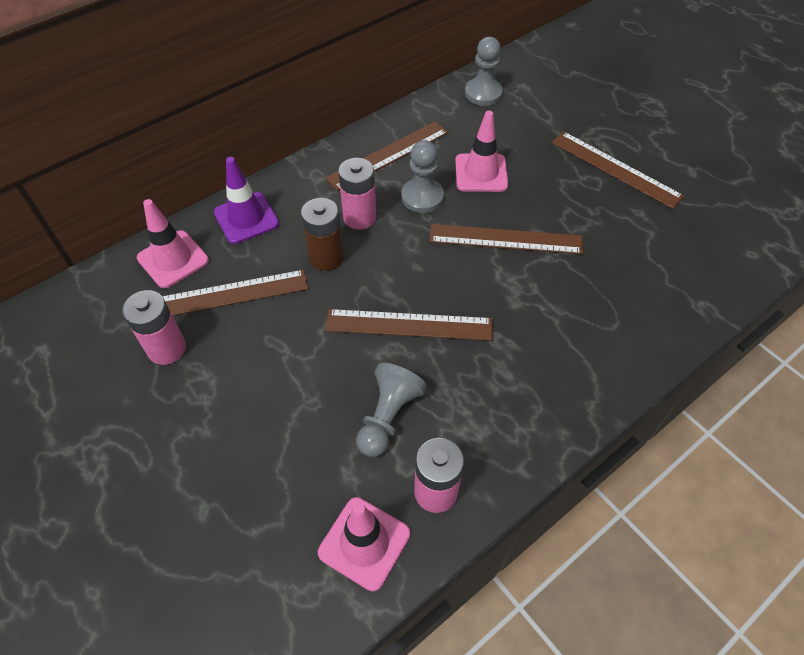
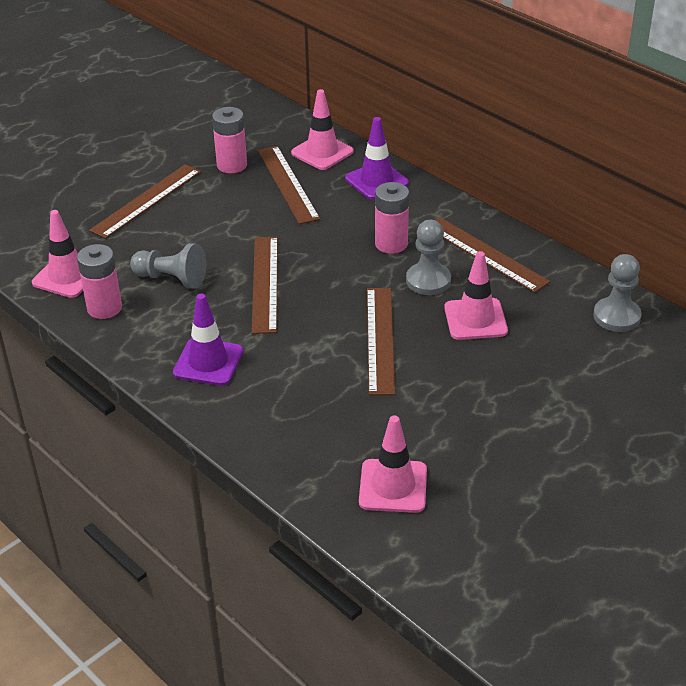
camera: 85 degrees right, 15 degrees down
(326, 257) = (337, 230): brown battery -> none
(537, 381) = (208, 362): none -> purple traffic cone
(615, 169) = (513, 427): brown ruler -> brown ruler (146, 200)
(693, 248) = (393, 486): none -> pink traffic cone

